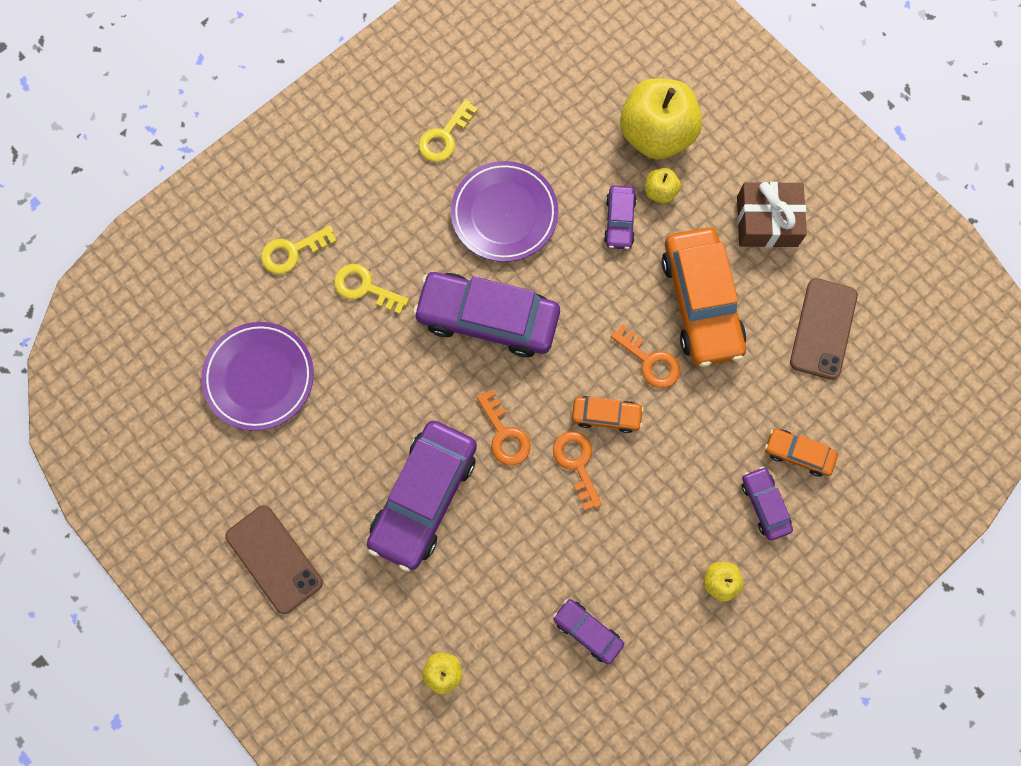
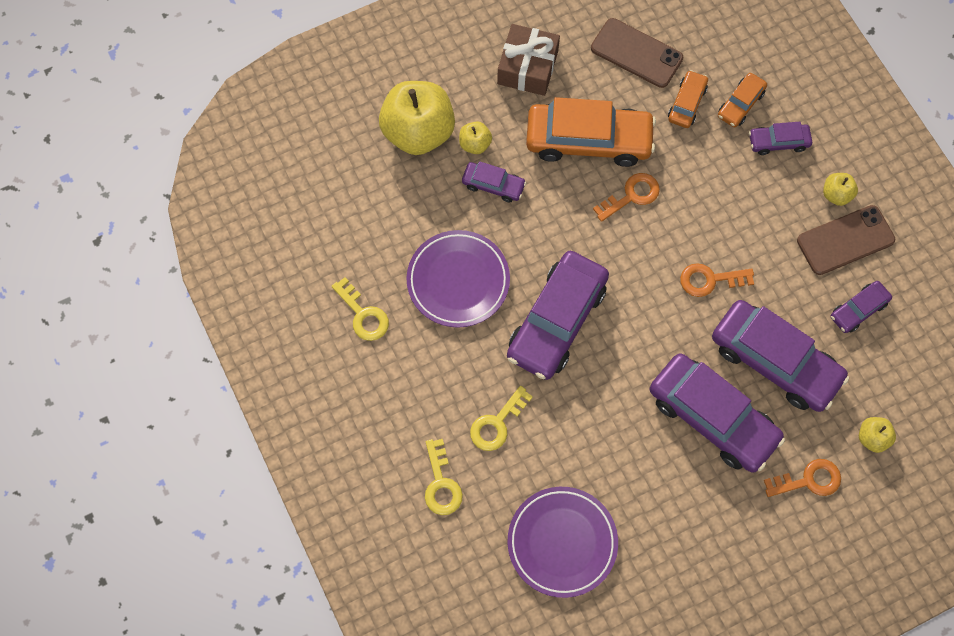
camera: 75 degrees left, 5 degrees down
(274, 559) = (742, 565): brown phone -> brown phone (845, 240)
(503, 550) = (775, 361): none -> purple car
(504, 434) = (670, 334): orange key -> orange key (808, 480)
(606, 415) = (672, 244): orange car -> orange car (687, 103)

